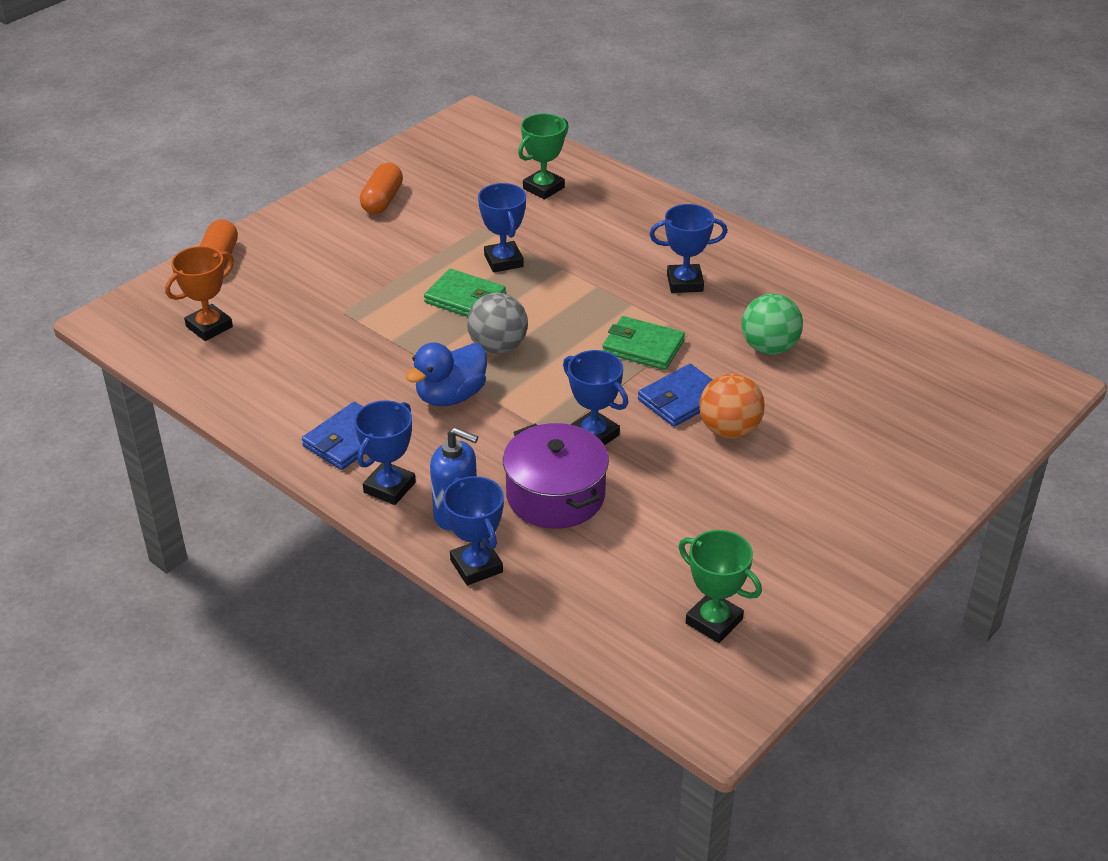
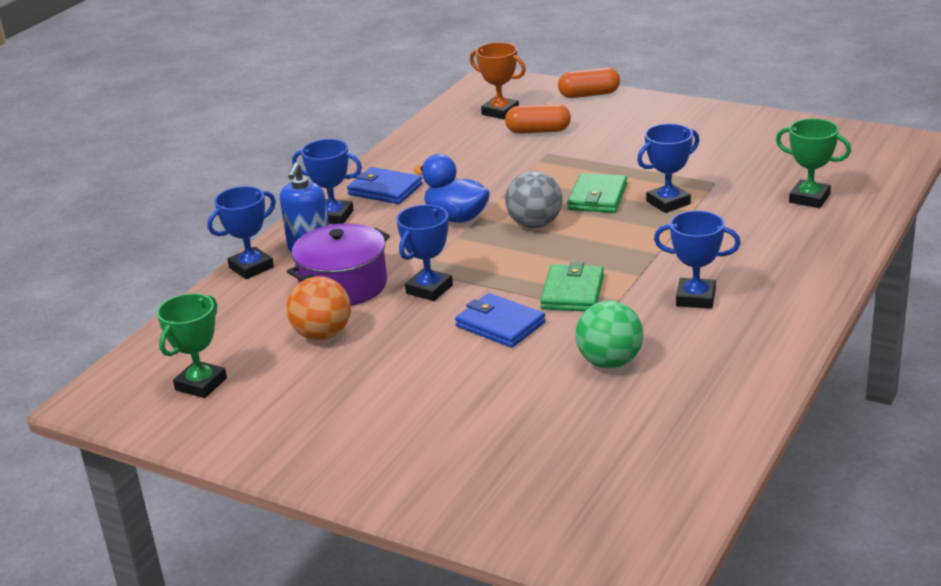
camera: 80 degrees right, 10 degrees down
(382, 200) = (724, 134): orange capsule -> orange capsule (538, 131)
(685, 283) = (695, 298): blue trophy -> blue trophy turned 60 degrees counterclockwise
(729, 430) = (463, 357): orange ball -> orange ball (322, 335)

